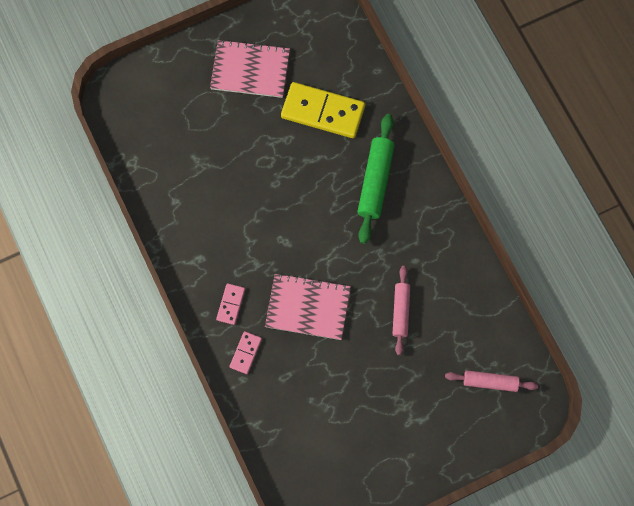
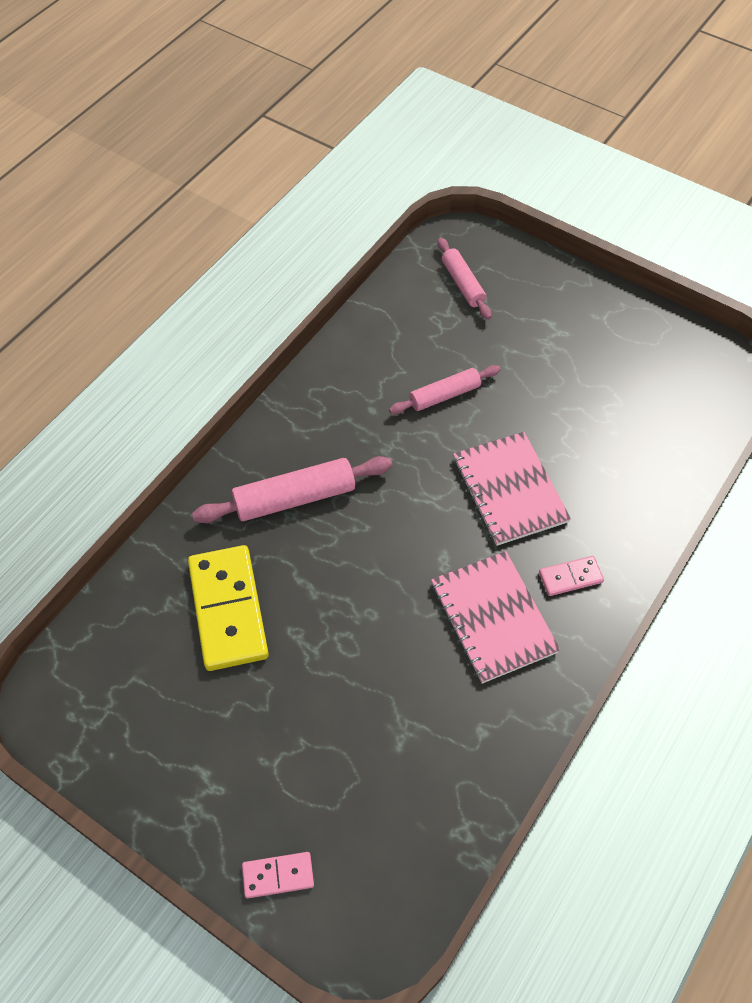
camera: 120 degrees left, 15 degrees down
(246, 353) = (616, 527): pink domino -> pink domino (278, 875)
(250, 70) = (212, 745): pink notebook -> pink notebook (493, 618)
(375, 181) = (294, 498): green rolling pin -> pink rolling pin

